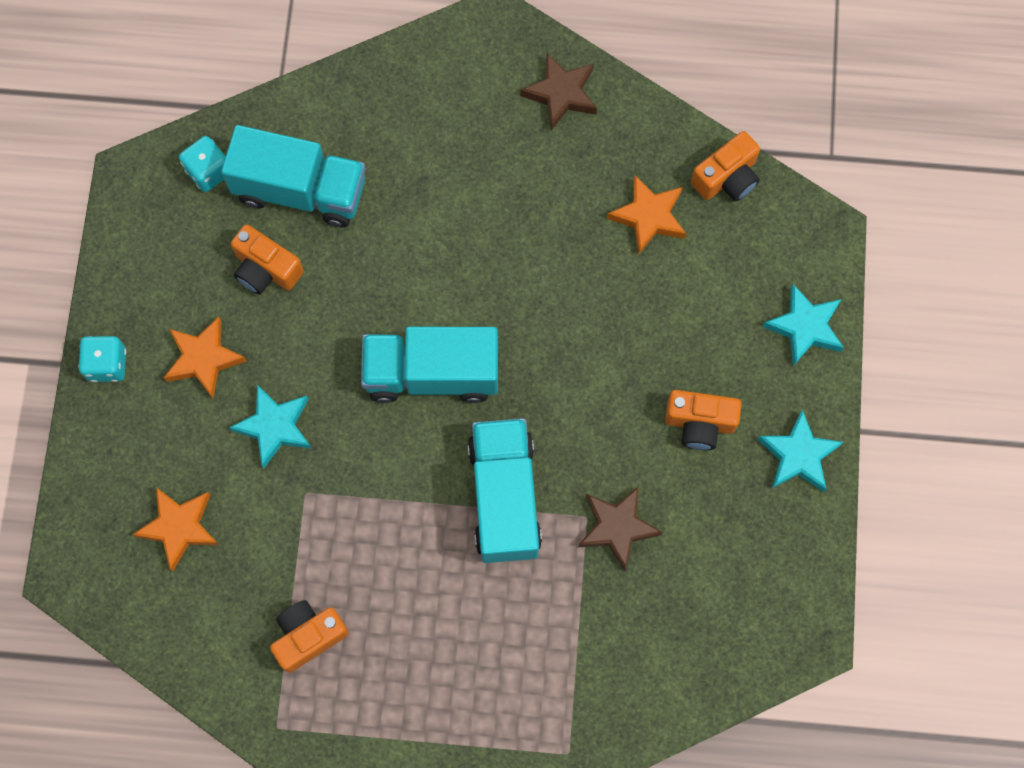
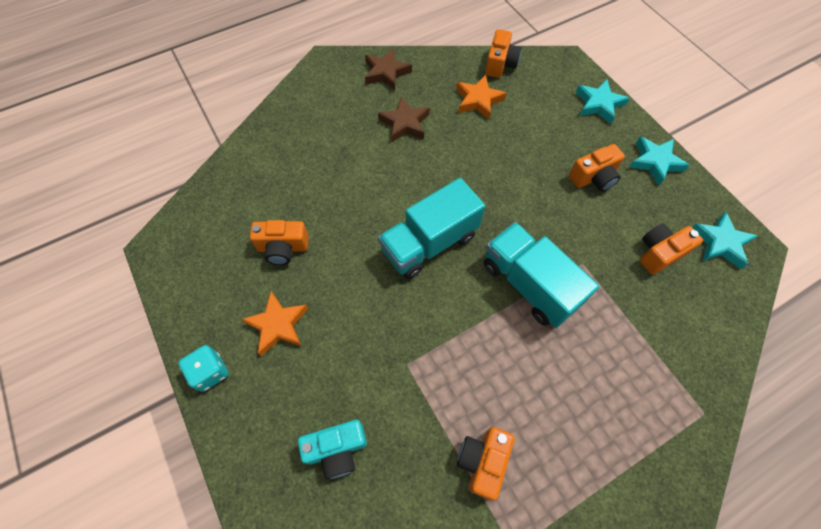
camera: 35 degrees left, 10 degrees down
(179, 527) = (337, 449): orange star -> turquoise camera
(209, 171) = (208, 216): turquoise dice -> none
(274, 427) = (356, 336): turquoise star -> turquoise star (720, 243)
(300, 190) = (274, 194): turquoise truck -> none
(617, 527) = (604, 258): brown star -> brown star (405, 123)
(688, 566) = (659, 253): none -> orange camera

